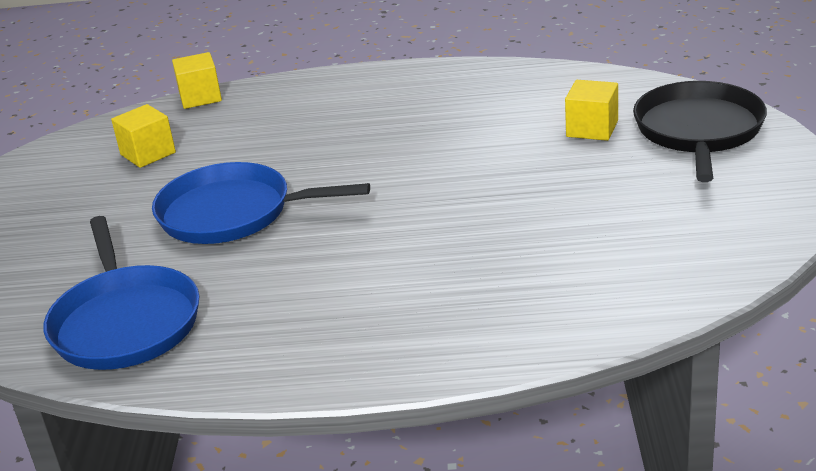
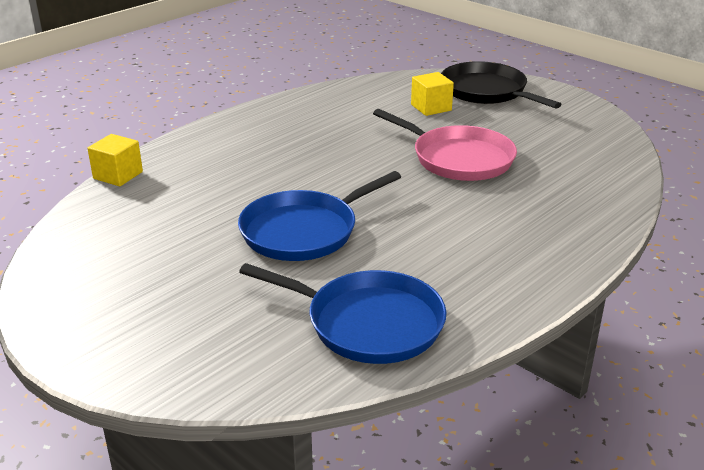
camera: 50 degrees left, 0 degrees up
(148, 153) = (152, 224): yellow cube -> none
(503, 201) = (458, 159): none -> pink pan

